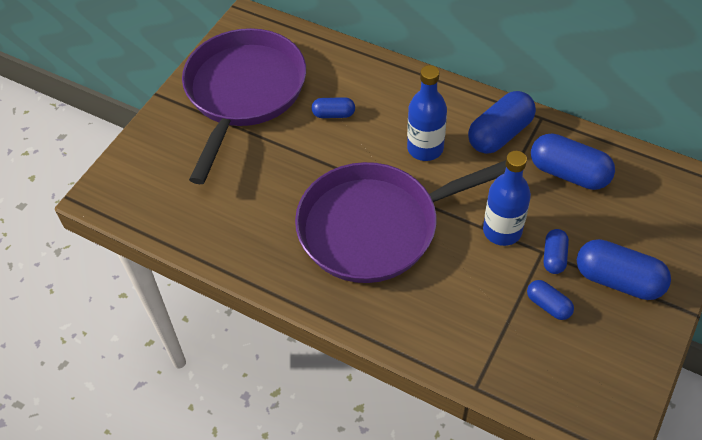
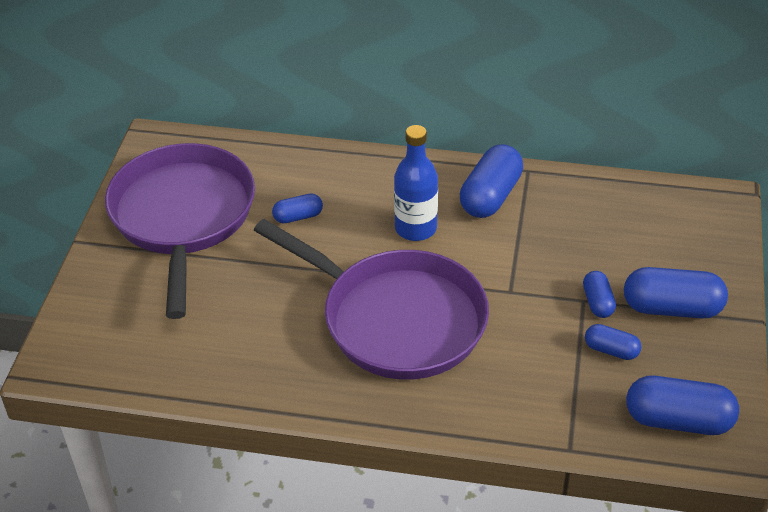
camera: 20 degrees left, 10 degrees down
(377, 227) = (395, 319): purple pan -> purple pan turned 105 degrees counterclockwise
(502, 231) = (533, 290): blue bottle -> none
(569, 173) = (579, 218): blue capsule -> blue capsule (678, 420)

